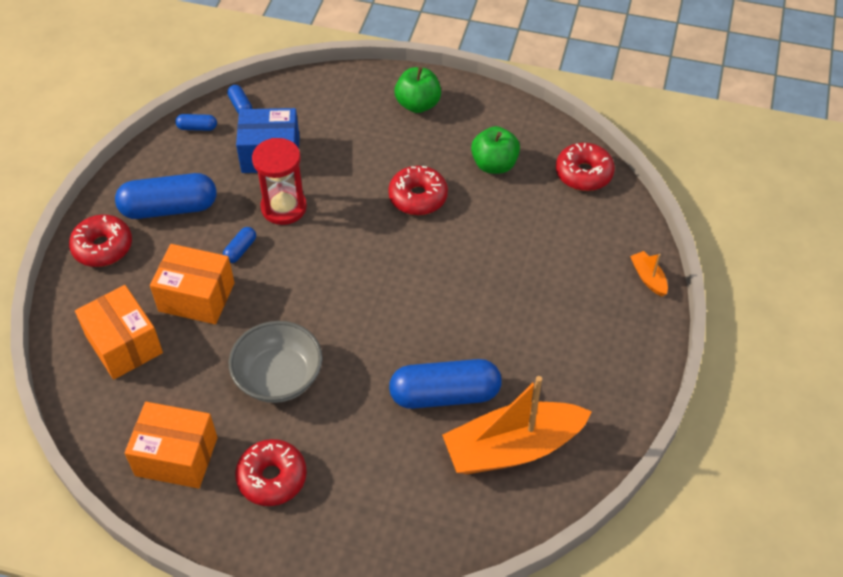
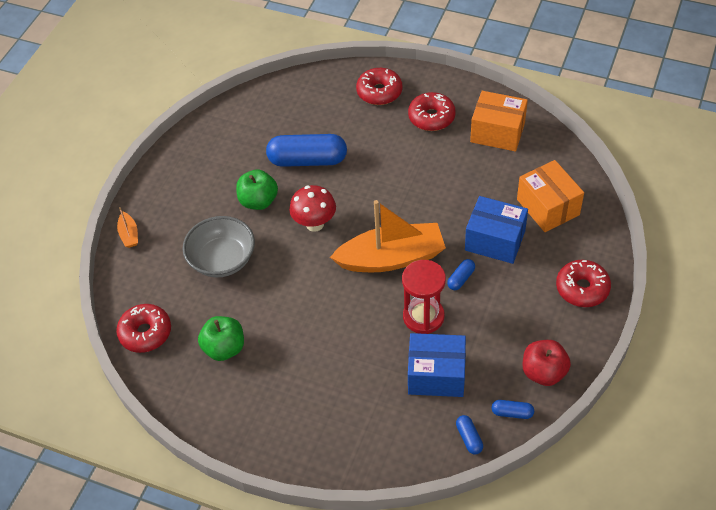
camera: 170 degrees left, 0 degrees up
(161, 163) = (543, 372): none -> red apple
(169, 208) = (528, 323): blue capsule -> none
(196, 297) = (495, 240): orange box -> blue box
(279, 377) = (427, 178): grey bowl -> grey bowl (222, 260)
(418, 104) = (284, 425): green apple -> green apple (258, 201)
(418, 197) = (301, 319): red donut -> red donut (379, 92)
(420, 304) = (314, 224): none -> red mushroom
(513, 448) = (268, 126): orange boat -> orange boat (391, 258)

